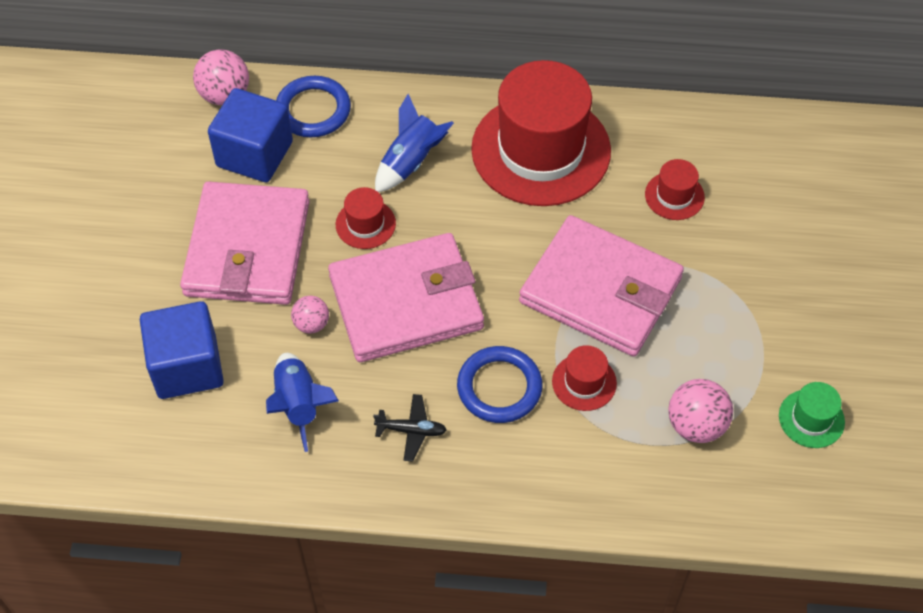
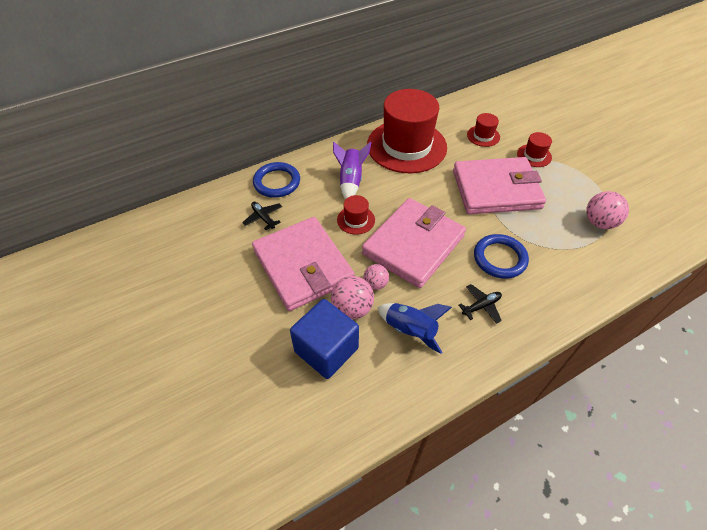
camera: 35 degrees left, 5 degrees down
(225, 95) = (220, 198): pink ball -> pink ball (352, 308)
(254, 154) = (263, 218): blue cube -> black plane
(411, 162) = (350, 181): blue rocket -> purple rocket
(584, 382) = (533, 233): red hat -> red hat (534, 155)
(811, 418) = (637, 192): green hat -> none

